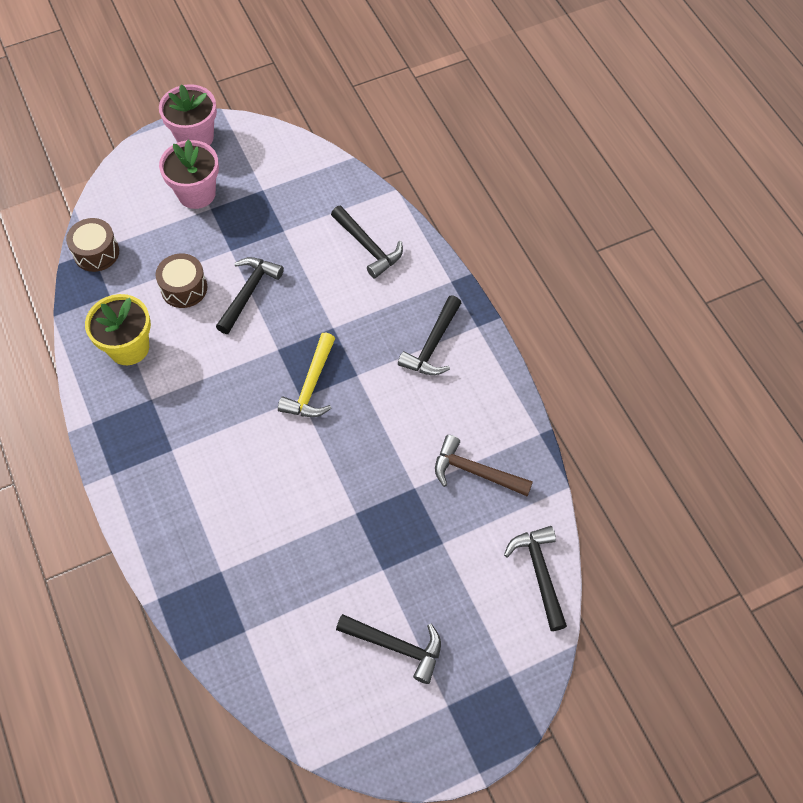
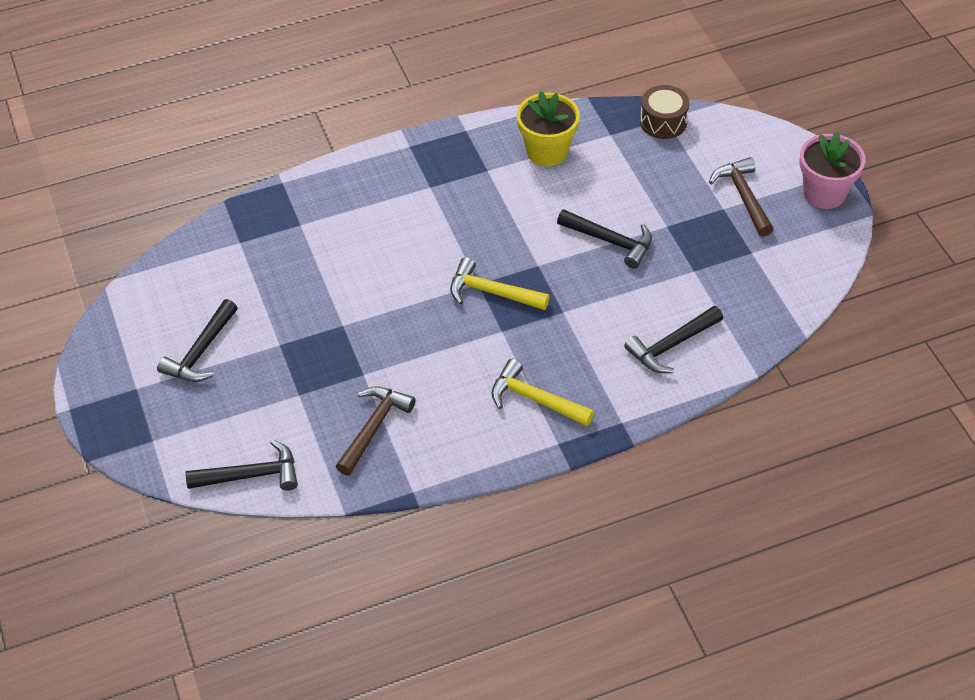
camera: 95 degrees right, 10 degrees down
(184, 288) = (617, 190): brown drum -> none
(196, 193) = (743, 196): pink flower pot -> brown hammer
(432, 345) = (535, 399): black hammer -> yellow hammer

